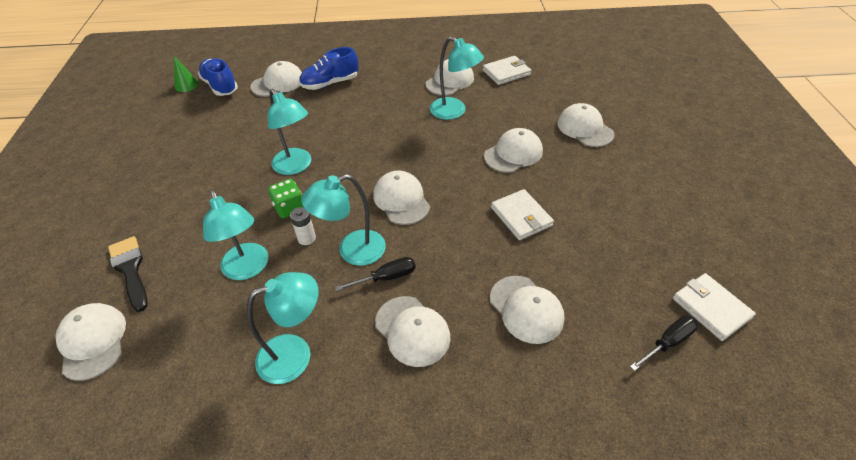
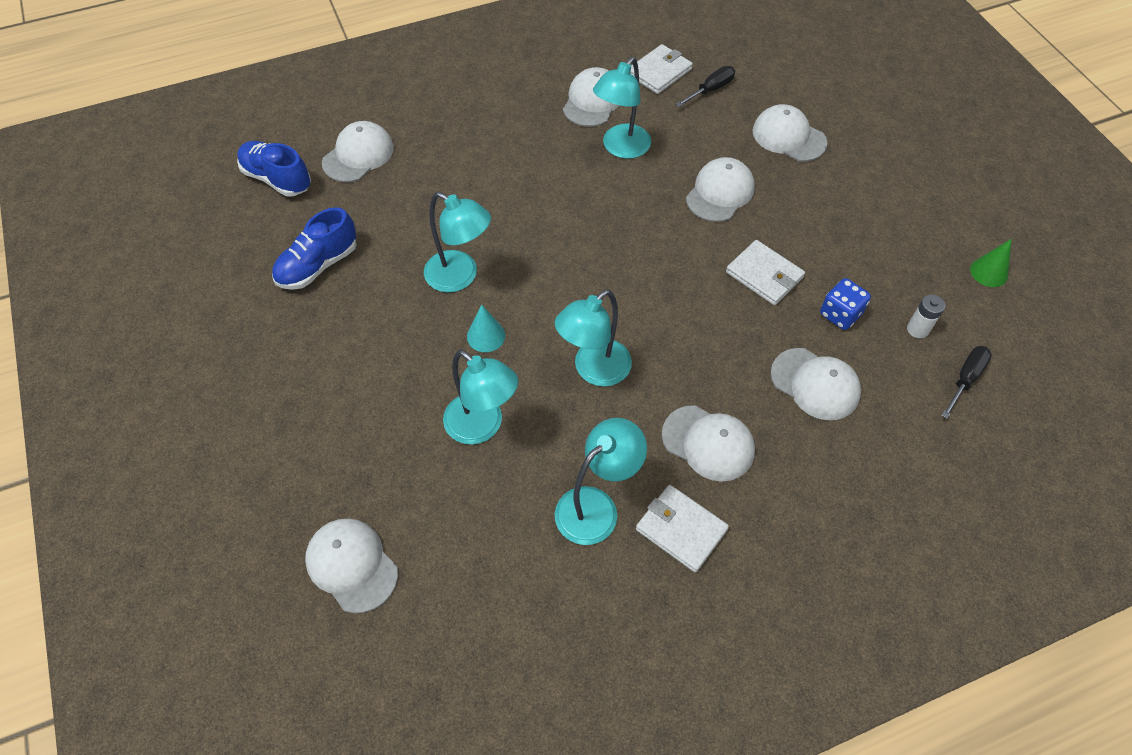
camera: 20 degrees left, 10 degrees up
(130, 269) = (335, 469): black brush -> none
(186, 85) = (224, 188): green cone -> green cone (989, 272)
(289, 208) = (486, 336): green dice -> turquoise cone
(306, 238) = (530, 369): white battery -> white battery (917, 329)
(330, 83) = (433, 140): blue shoe -> blue shoe (318, 265)
(387, 277) = (650, 390): black screwdriver -> black screwdriver (711, 89)
(401, 200) = (617, 289): white cap -> none
(454, 112) = (621, 148): turquoise lamp -> turquoise lamp turned 105 degrees clockwise
(572, 260) = (840, 314): none -> blue dice
(711, 308) = (994, 330): white wallet -> white wallet (681, 529)

